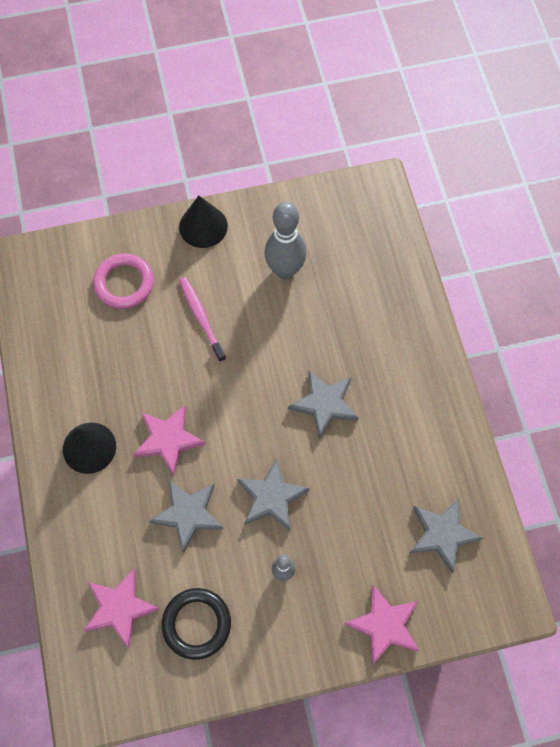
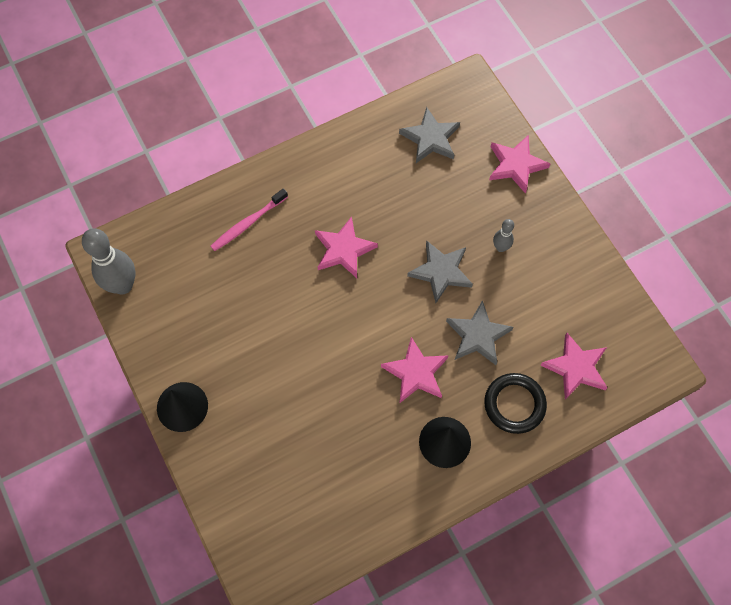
camera: 105 degrees left, 0 degrees up
(124, 283) = (265, 465): pink ring -> none
(196, 624) = (566, 302): black ring -> black ring (514, 404)
(201, 318) = (286, 378): pink toothbrush -> pink toothbrush (248, 223)
(285, 270) = (216, 315): grey bowling pin -> grey bowling pin (122, 285)
(324, 404) = (343, 250): grey star -> pink star

